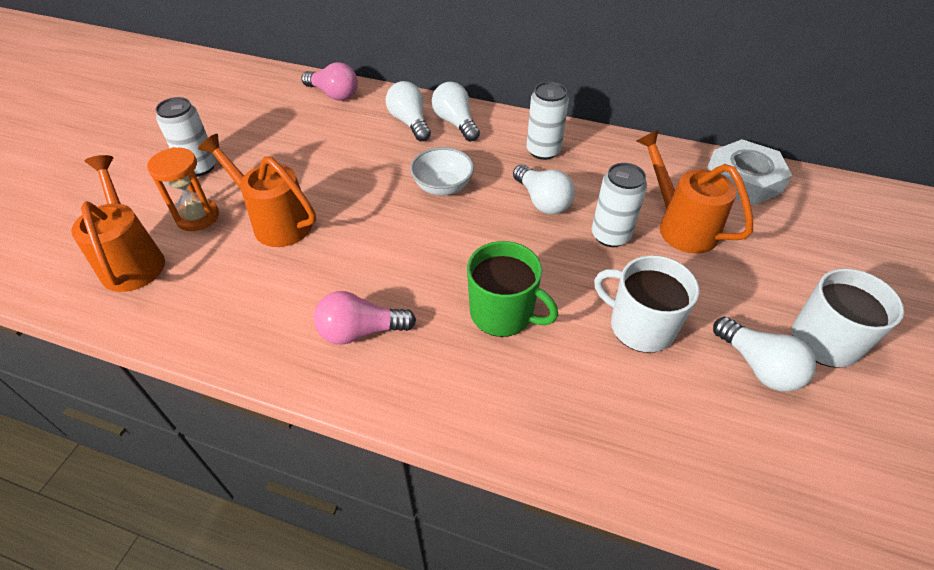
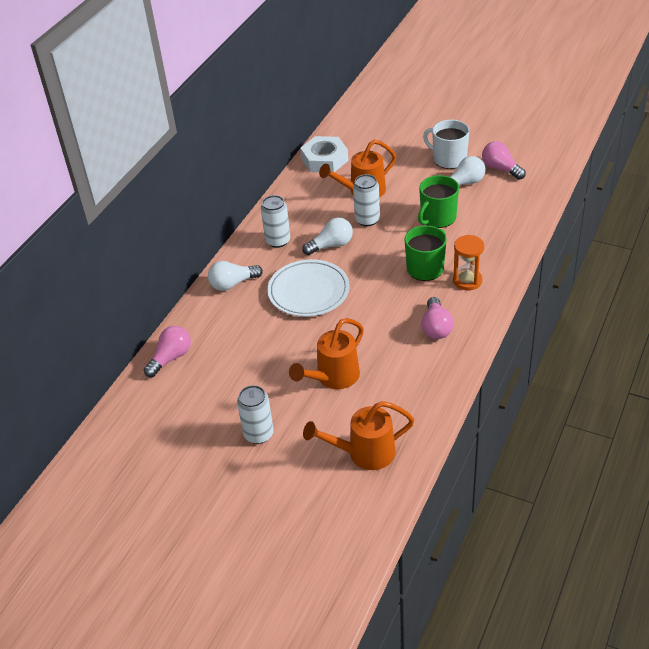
camera: 80 degrees left, 5 degrees down
(197, 217) = (321, 424): orange hourglass -> orange hourglass (467, 281)
(410, 122) = (226, 309): white light bulb -> none
(442, 187) = (308, 291): white bowl -> white plate
(640, 326) = (437, 218): white mug -> green mug
(836, 433) = (501, 169): none -> pink light bulb

